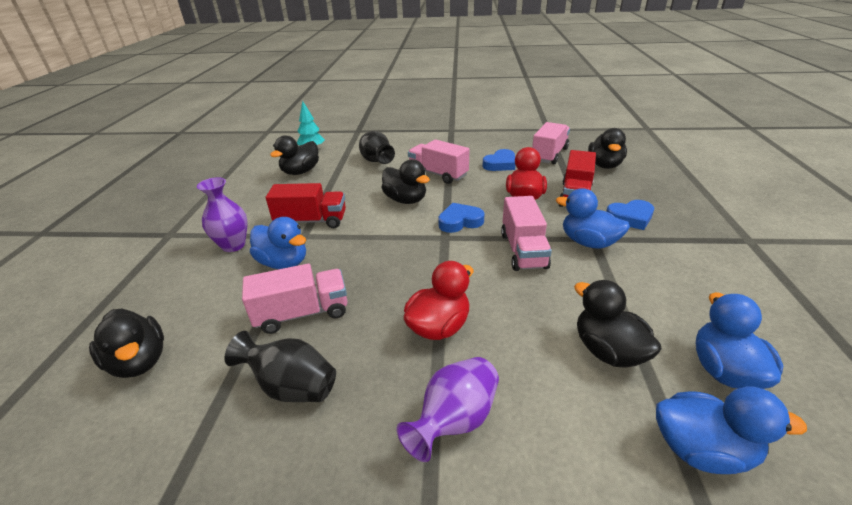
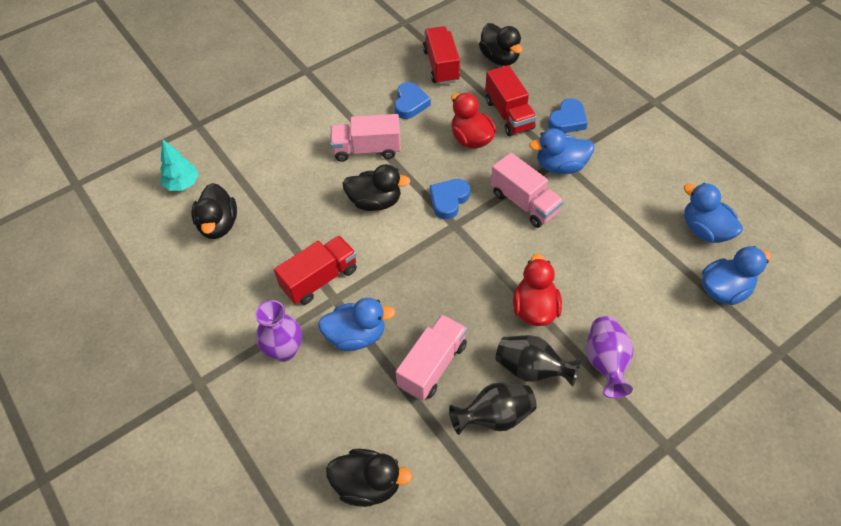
camera: 40 degrees left, 20 degrees up
(376, 161) = (282, 164): black vase -> black vase (531, 369)
(549, 155) = (441, 66): pink truck -> red truck
(608, 351) = (642, 257): black duck -> none

